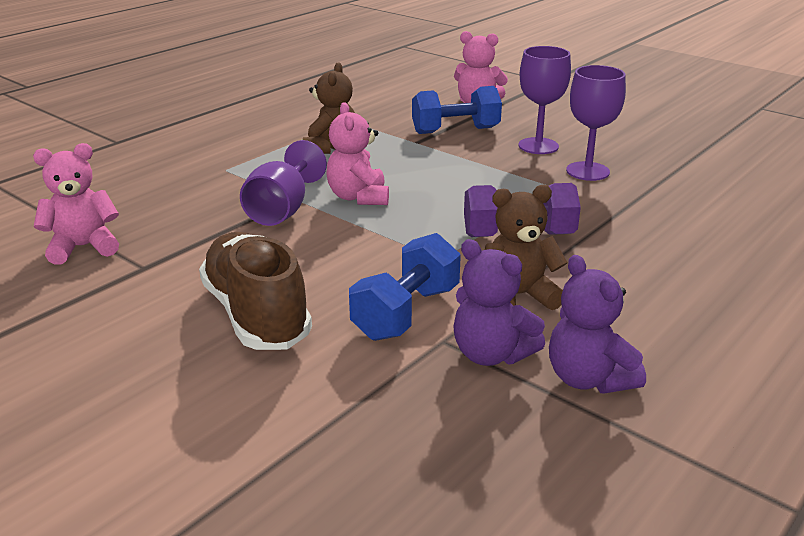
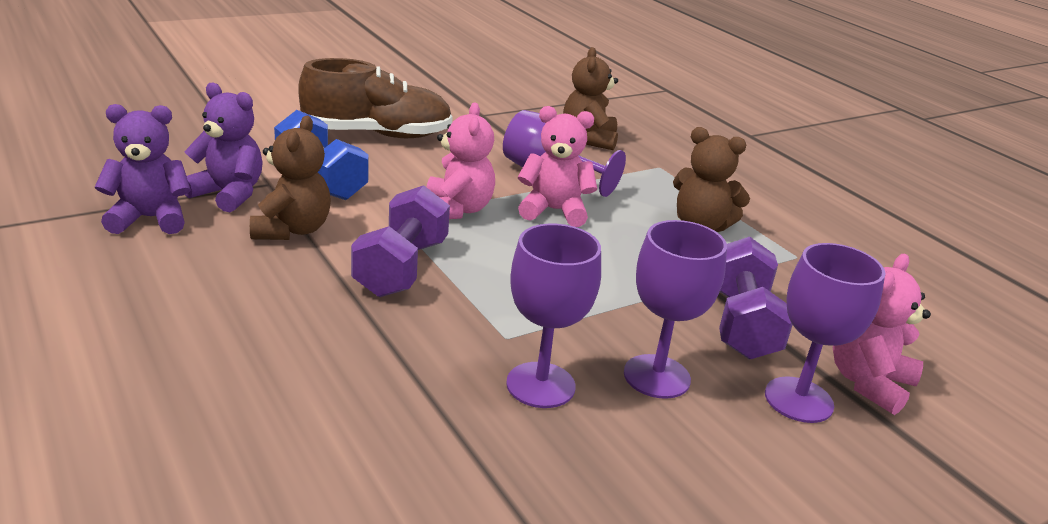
camera: 105 degrees right, 0 degrees up
(83, 247) = (530, 102): pink teddy bear -> pink teddy bear (457, 210)
(180, 203) = (589, 139): none -> brown teddy bear
(455, 130) = (741, 324): blue dumbbell -> purple dumbbell
(491, 354) = (228, 194): purple teddy bear -> purple teddy bear turned 60 degrees clockwise
(514, 116) = (798, 400): none -> purple goblet

